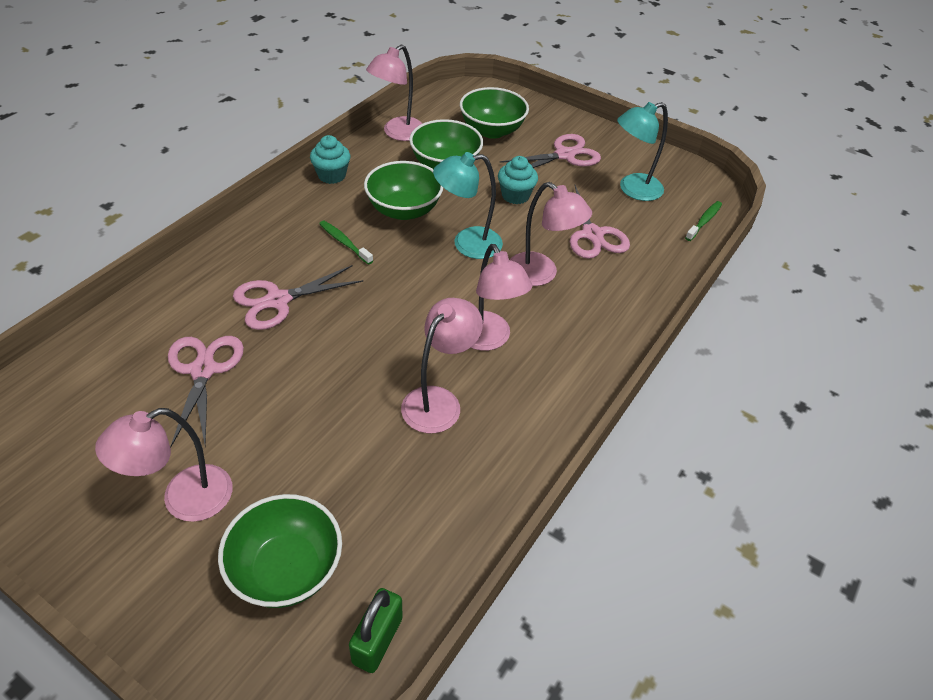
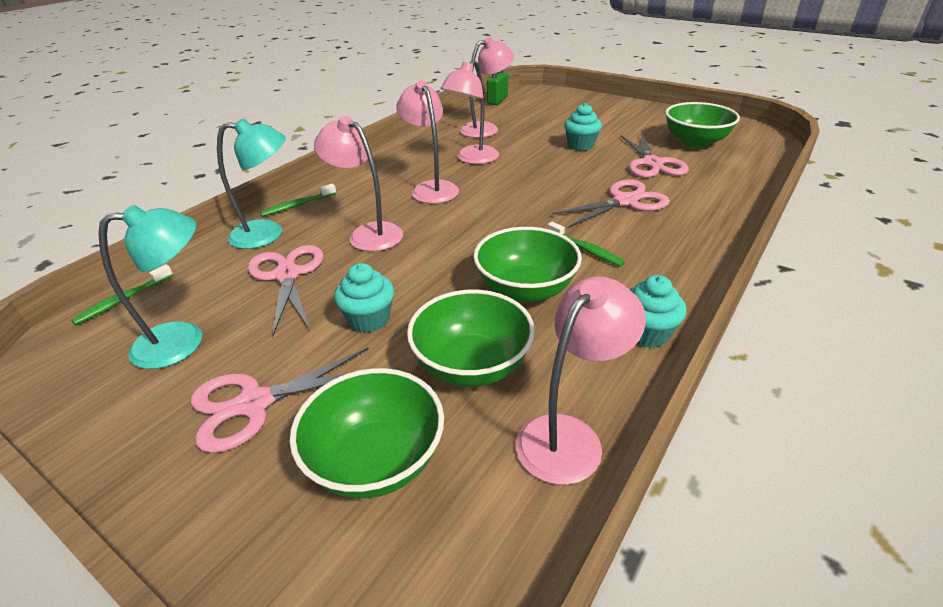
camera: 175 degrees left, 10 degrees down
(184, 500) = (617, 123): pink lamp -> pink lamp (486, 128)
(277, 426) = (580, 145): none -> turquoise cupcake
(286, 569) = (547, 111): green bowl -> green bowl (695, 142)
(467, 244) = (444, 256): turquoise lamp -> turquoise lamp (268, 234)
(631, 320) = (297, 205): none -> green toothbrush

